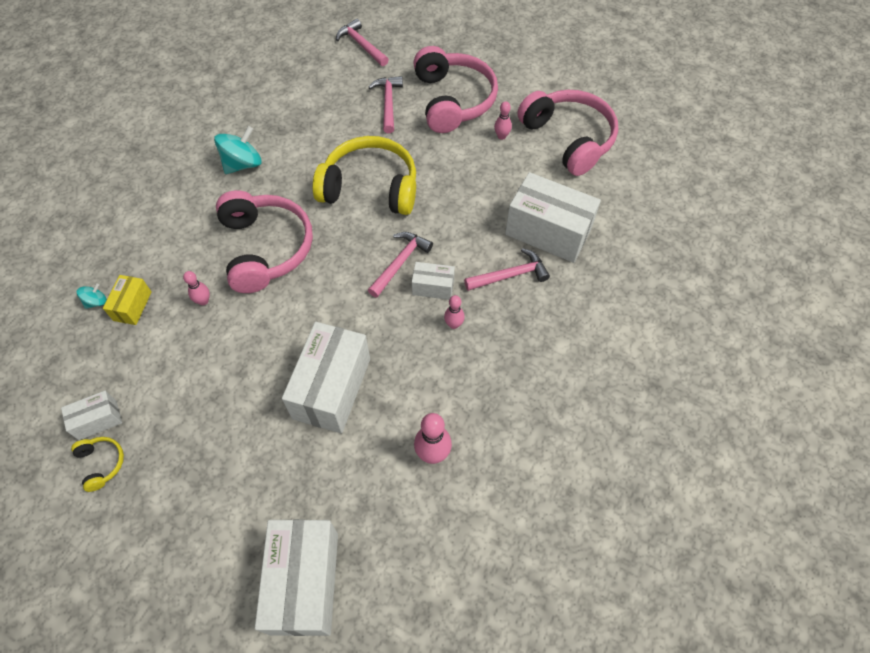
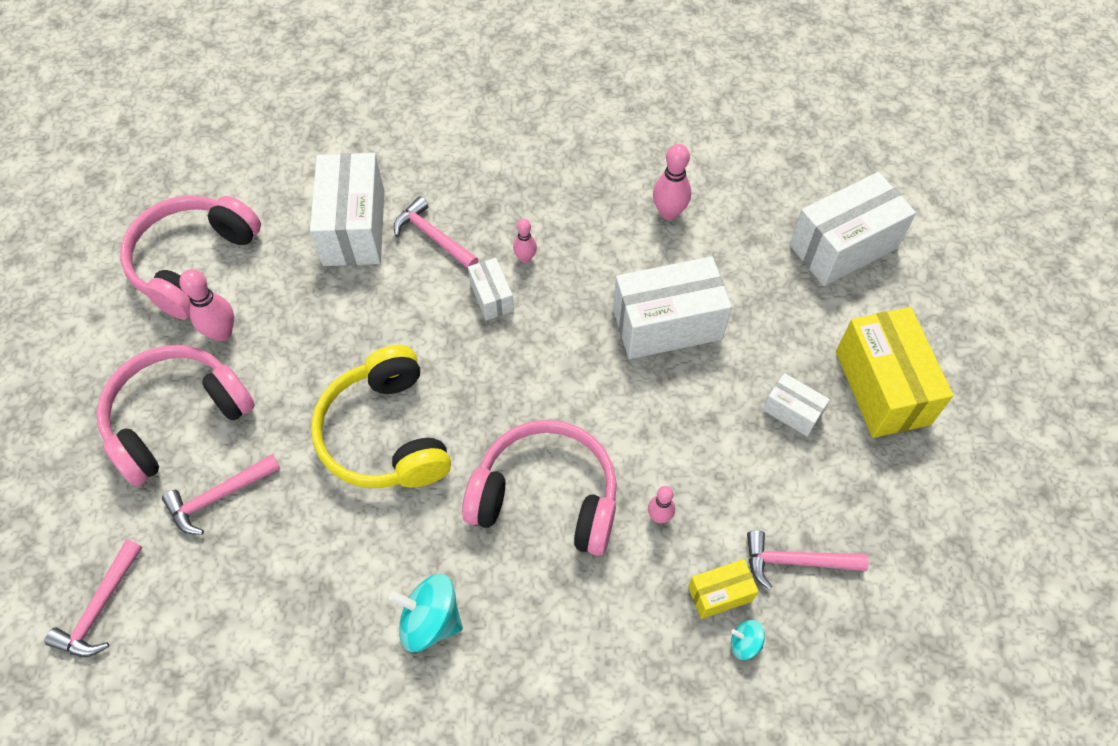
camera: 120 degrees left, 0 degrees up
(98, 420) = (861, 520): white box -> white box (792, 412)
(101, 463) = (893, 480): yellow headphones -> none
(167, 511) = (882, 387): none -> yellow box
(266, 248) = (546, 496): pink headphones -> pink headphones turned 60 degrees clockwise
(400, 263) = (479, 343): pink hammer -> pink hammer (796, 561)
(501, 136) = (222, 332): pink bowling pin -> pink bowling pin, size x1.64

